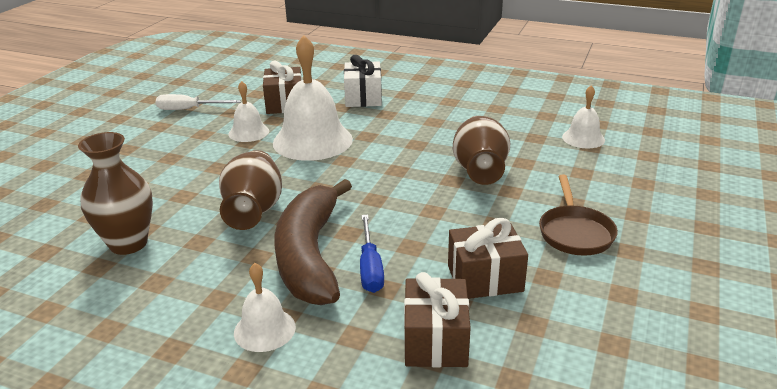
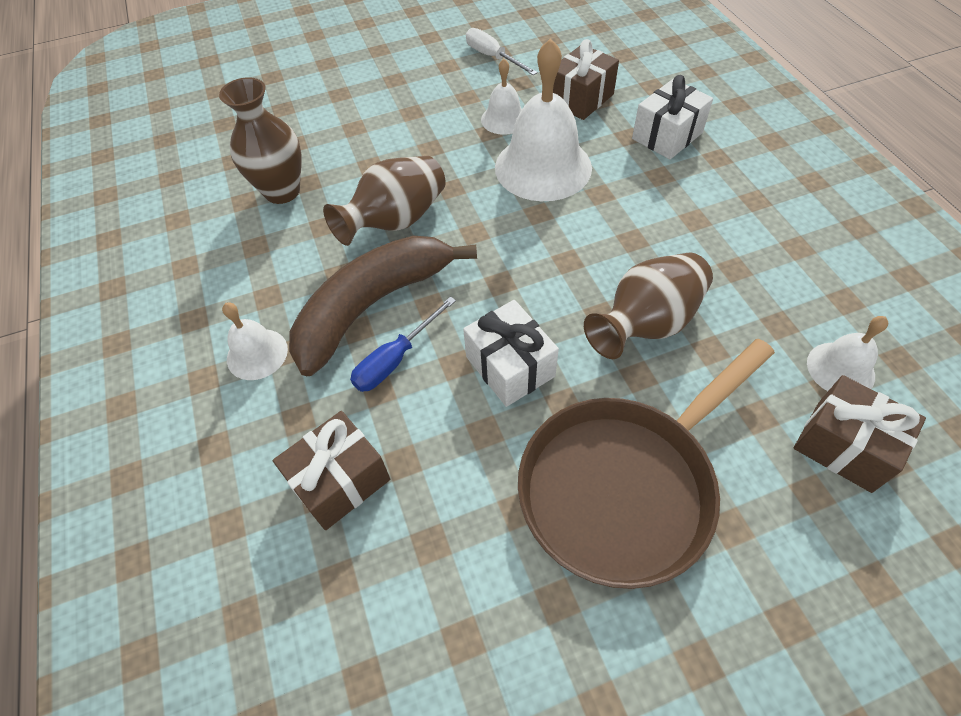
camera: 50 degrees right, 25 degrees up
(442, 227) = (510, 366): none -> white gift
(485, 278) = (463, 457): brown gift -> brown gift (844, 446)
(575, 232) = (623, 485): brown pan -> brown pan, size x1.85

